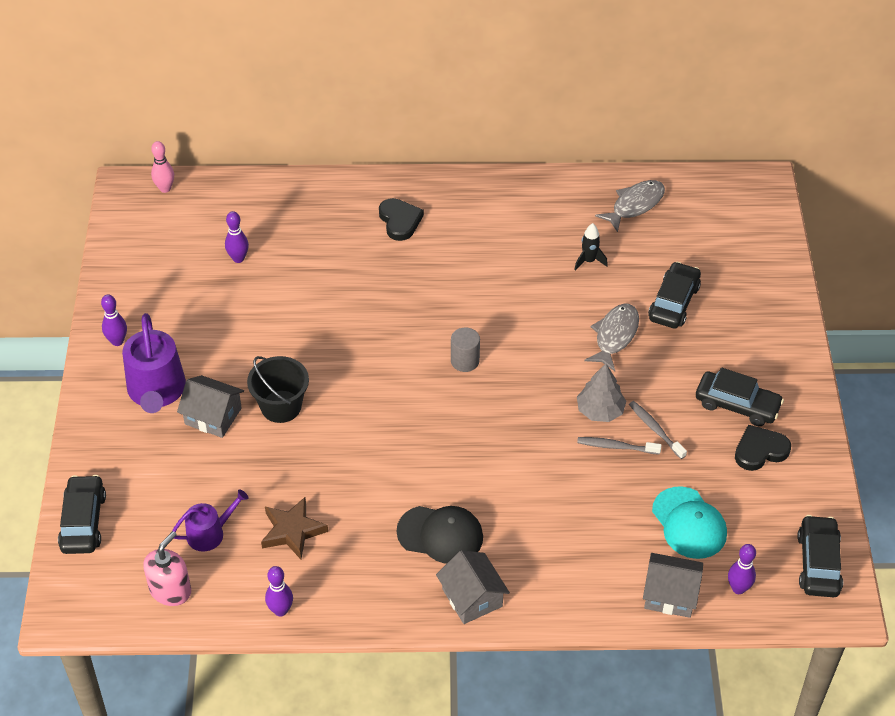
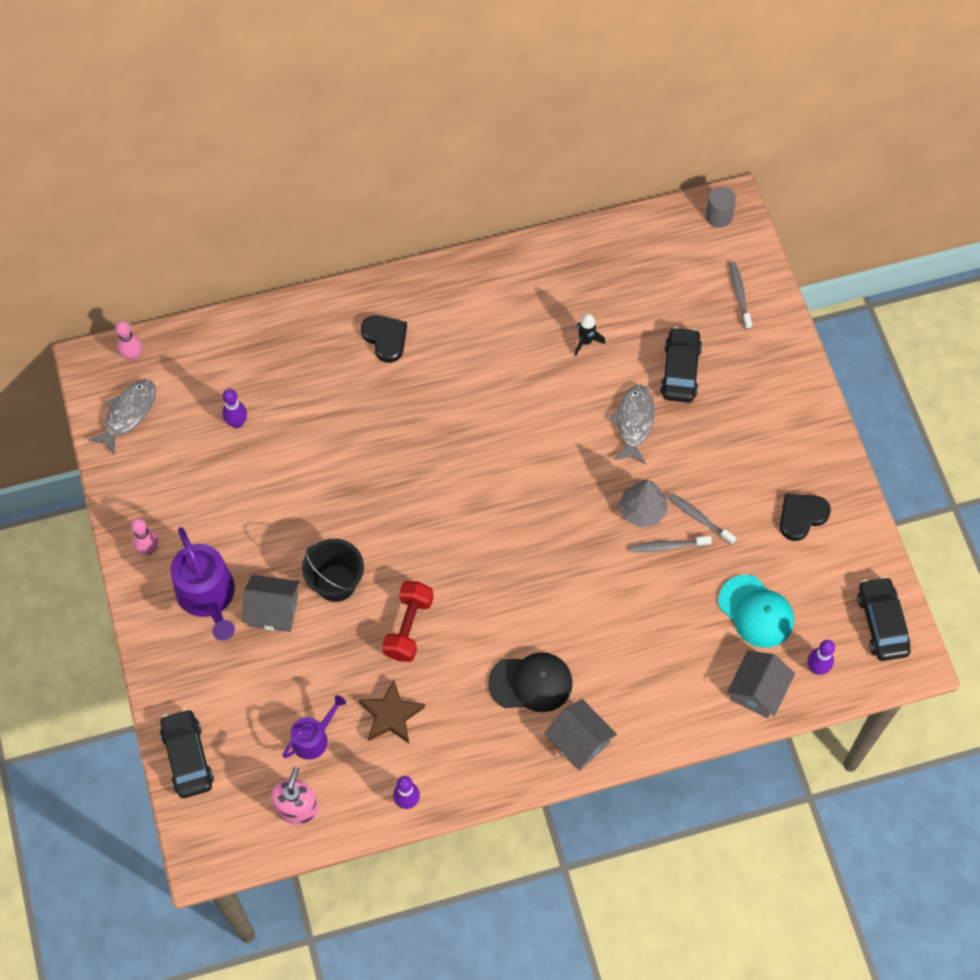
camera: 15 degrees left, 15 degrees up
(117, 341) = (148, 549): purple bowling pin -> pink bowling pin
(337, 459) = (408, 627): none -> red dumbbell
(465, 361) = (498, 487): grey cylinder -> grey cylinder (718, 216)
(635, 205) = (613, 264): grey fish -> grey fish (128, 414)
(670, 594) = (757, 690): grey house -> grey house turned 60 degrees counterclockwise
(737, 405) = (768, 472): black car -> none
(750, 253) = (739, 295): none -> grey toothbrush

